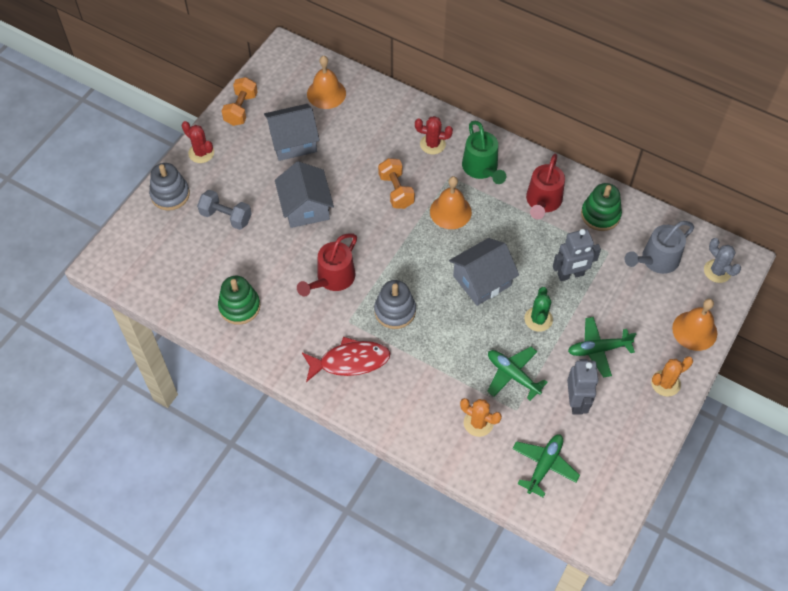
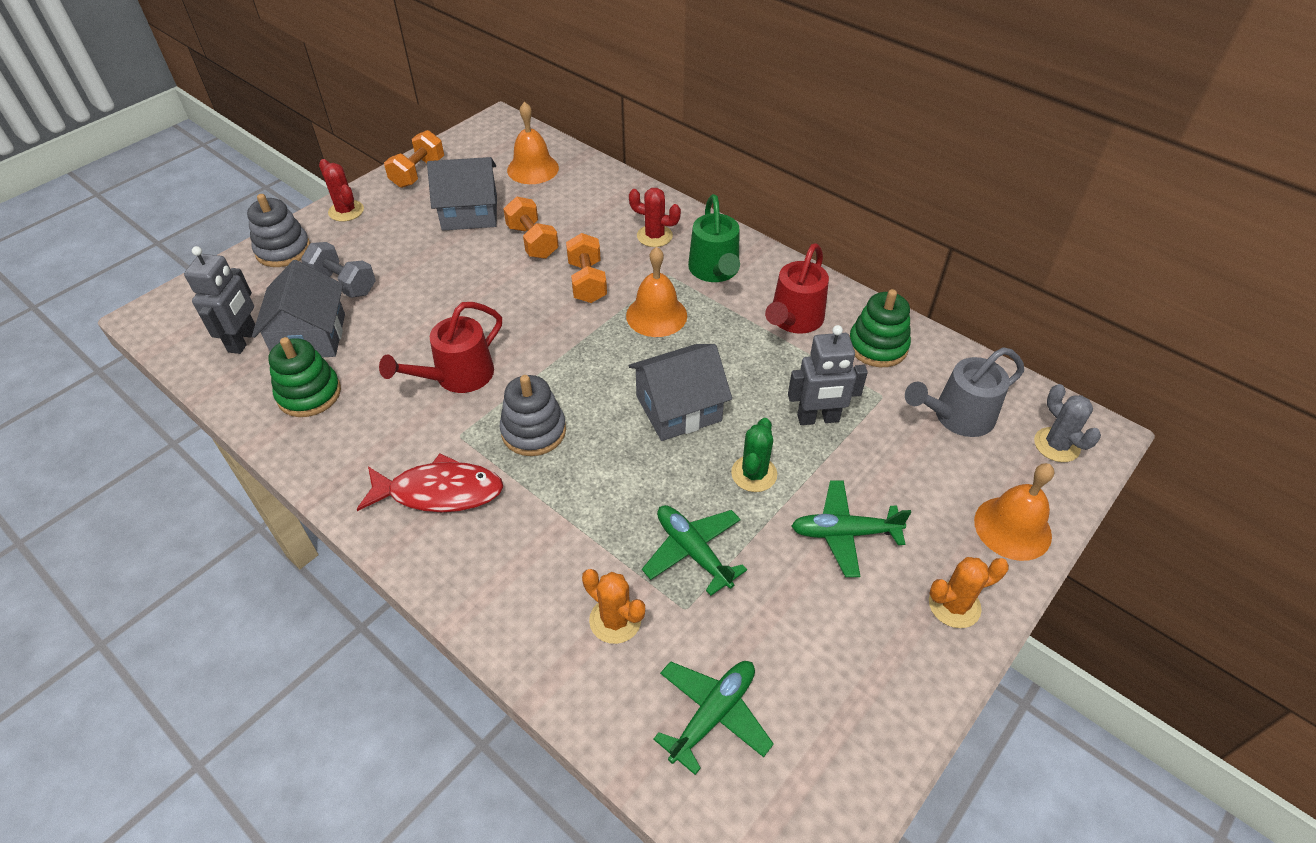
camera: 10 degrees right, 10 degrees down
(305, 207) = (455, 286): grey house -> grey house (310, 336)
(347, 161) = (532, 242): none -> orange dumbbell
(576, 402) = (792, 612): grey robot -> grey robot (243, 340)

